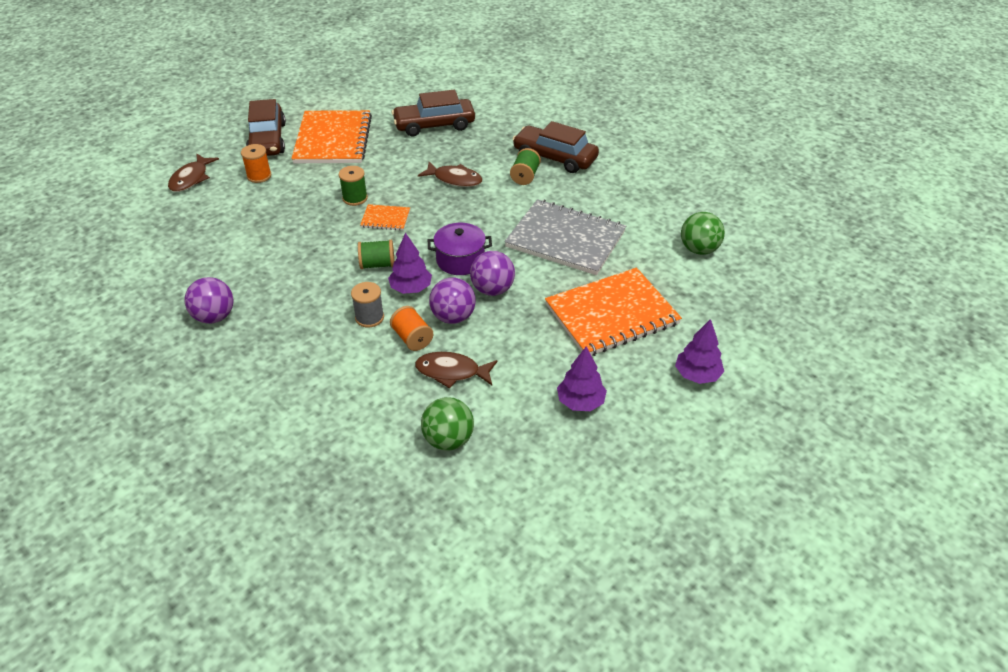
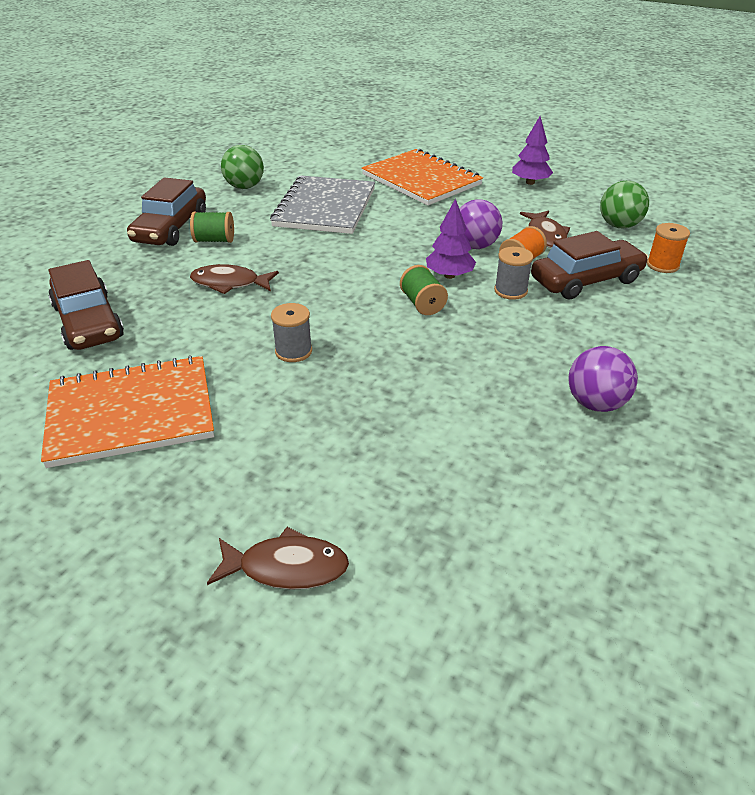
camera: 105 degrees left, 5 degrees down
(259, 176) = (257, 470): orange spool -> orange spool (662, 265)
(267, 139) = (132, 499): brown car -> brown car (586, 280)
(355, 198) = (293, 351): green spool -> grey spool
(385, 219) = (331, 317): orange notebook -> none
(454, 179) = (229, 283): brown fish -> brown fish turned 90 degrees counterclockwise
(460, 260) = (386, 255): purple pot -> none
(492, 289) = (422, 232): purple ball -> none
(697, 375) = (467, 148): purple tree -> none
(699, 249) = (314, 154): green ball -> green ball (244, 187)

